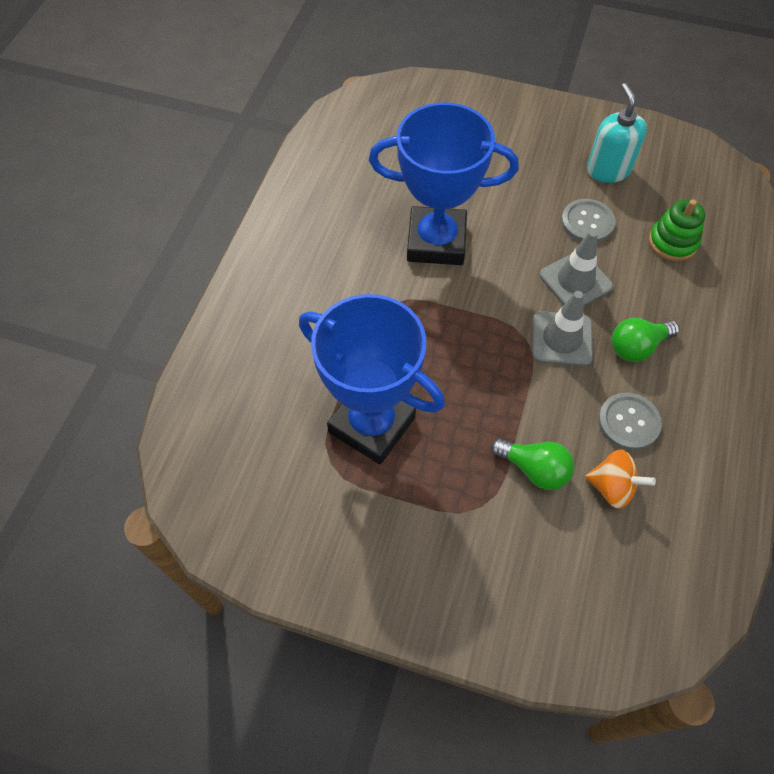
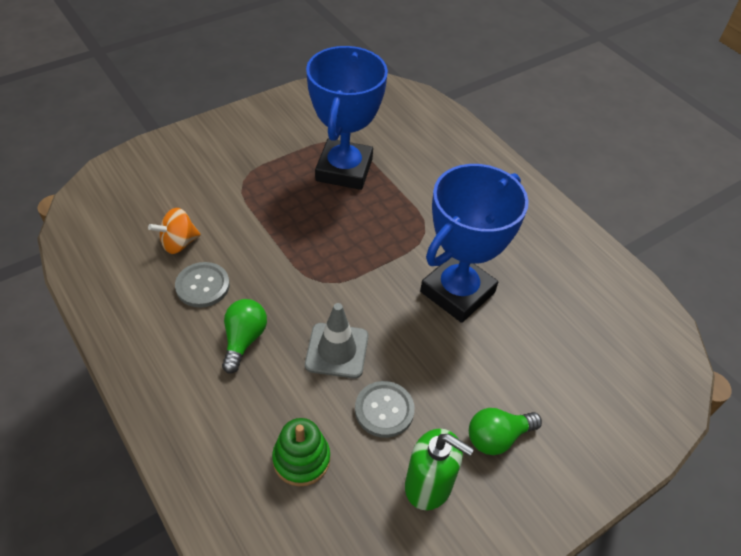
camera: 125 degrees right, 10 degrees down
(372, 424) = (344, 170): blue trophy -> blue trophy turned 60 degrees counterclockwise
(534, 469) = (233, 217): green light bulb -> green light bulb (497, 437)
(561, 339) = (299, 301): grey traffic cone -> none
(608, 170) = (429, 485): turquoise soap dispenser -> green soap dispenser

